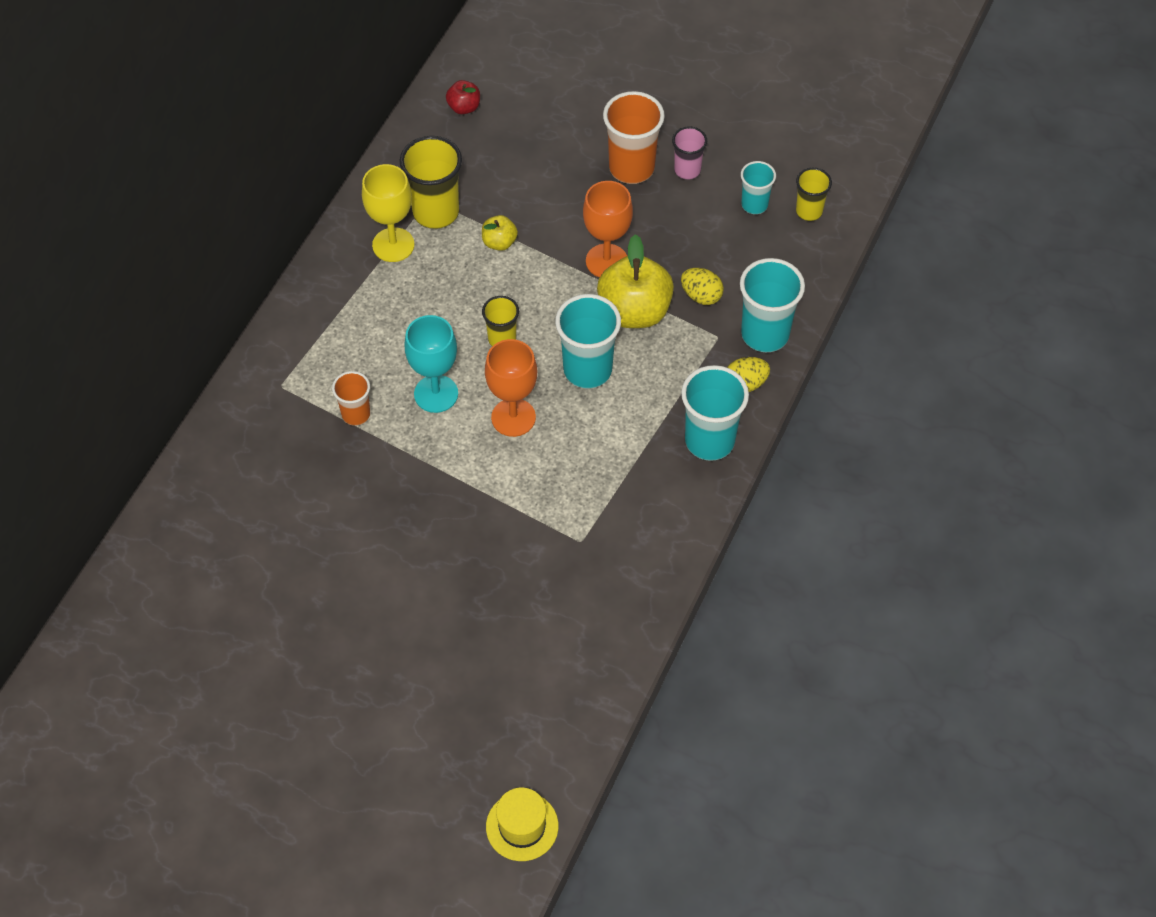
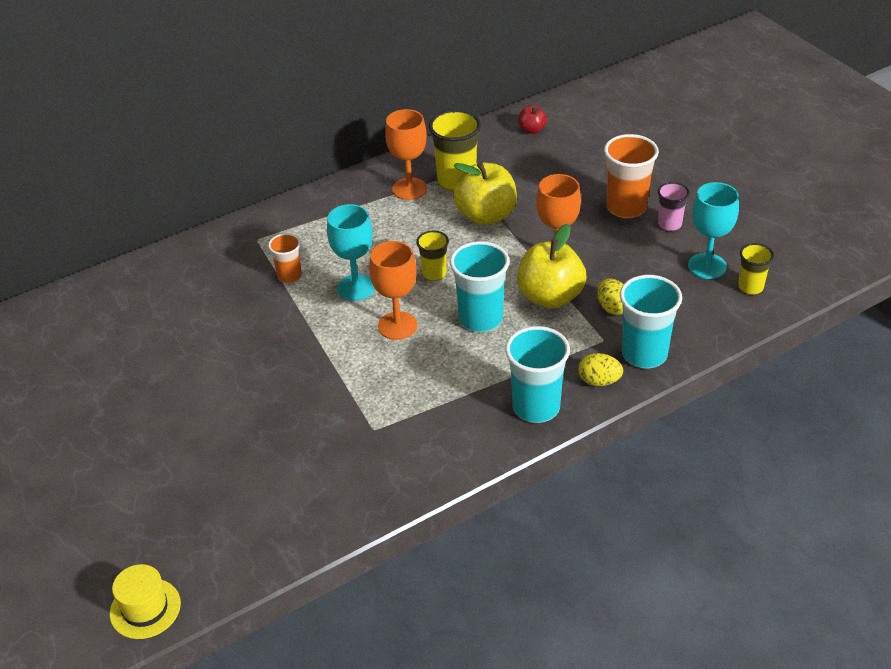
camera: 35 degrees right, 15 degrees down
(393, 245) = (409, 189): yellow goblet -> orange goblet
(499, 242) = (486, 215): yellow apple -> yellow apple, size x2.04
(754, 205) = (707, 266): turquoise cup -> turquoise goblet

